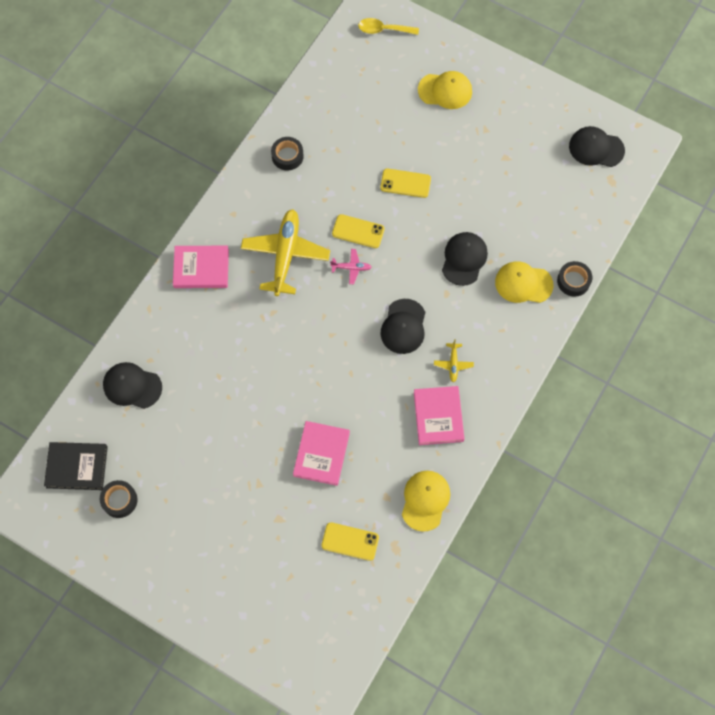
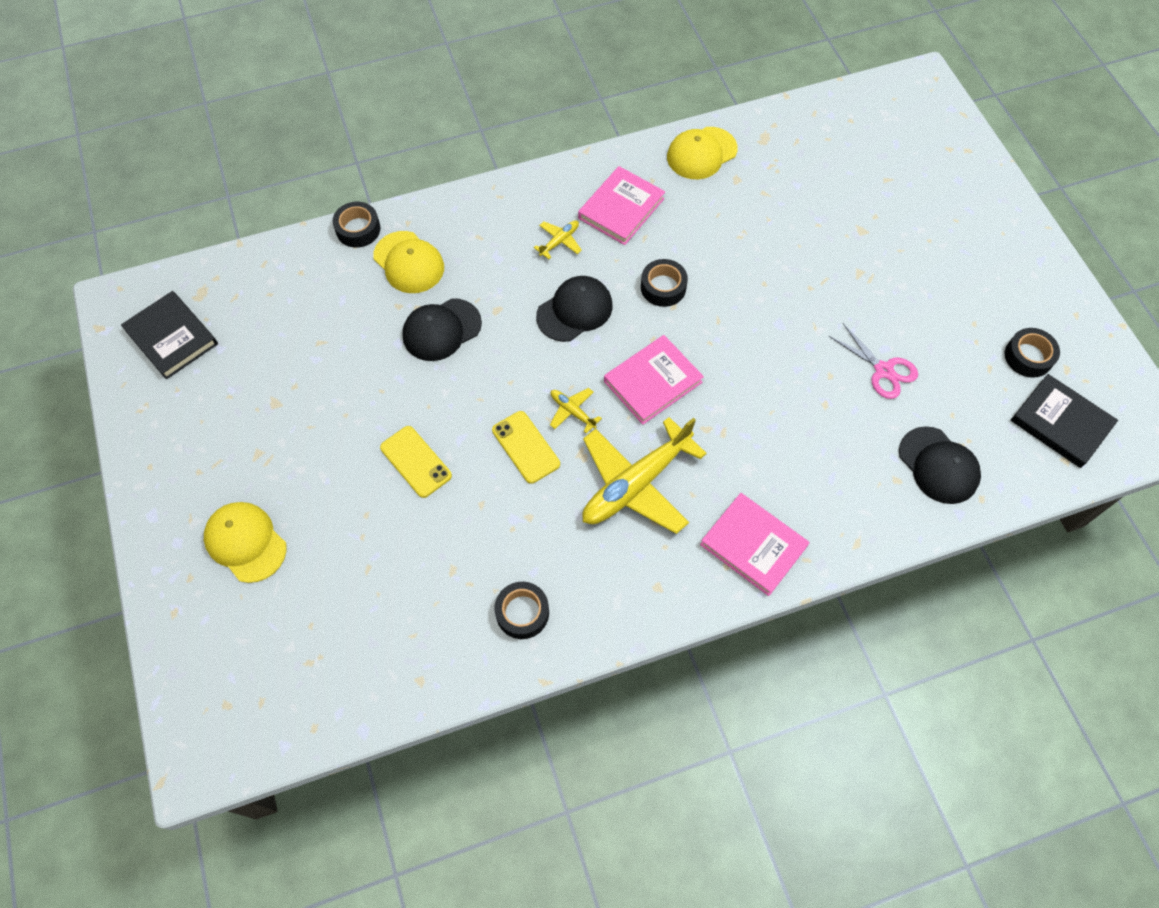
camera: 140 degrees left, 5 degrees down
(200, 424) = (883, 370): none -> pink scissors
(321, 454) = (770, 255): pink book -> pink book (652, 382)
(350, 541) = (804, 169): yellow phone -> none
(351, 268) = (572, 411): pink plane -> yellow plane
(367, 381) = (663, 287): none -> black tape
(383, 29) = (221, 702): yellow spoon -> none
(596, 148) = (172, 337): black cap -> black book

